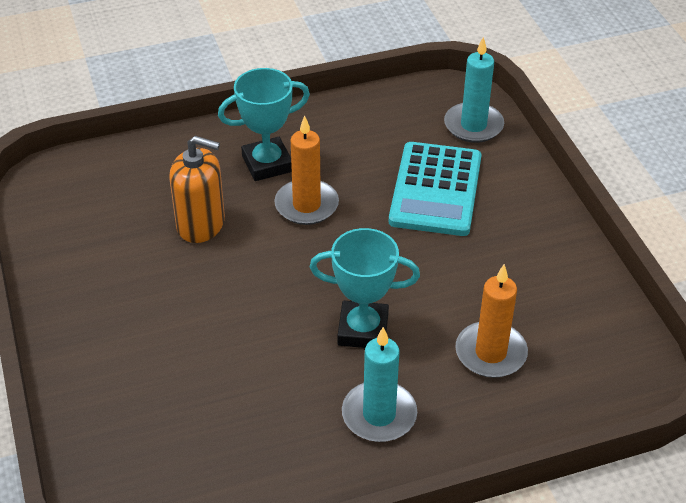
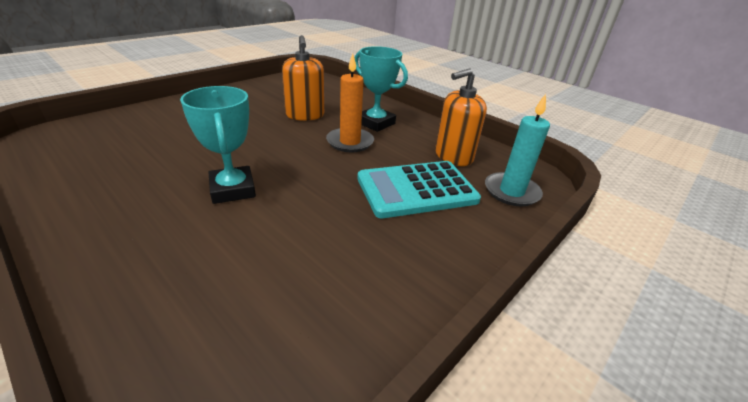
camera: 60 degrees right, 10 degrees down
(379, 415) = (131, 218): turquoise candle -> none
(387, 133) = (453, 156): none -> orange soap dispenser
(490, 353) = (227, 269): orange candle -> none

